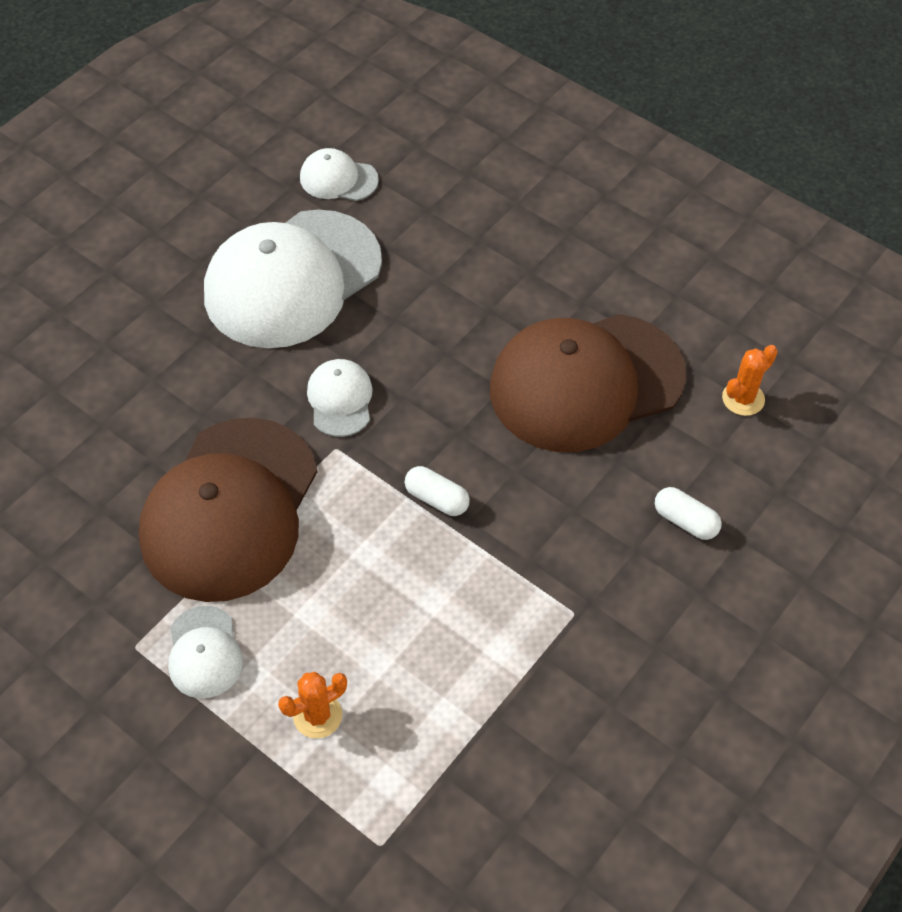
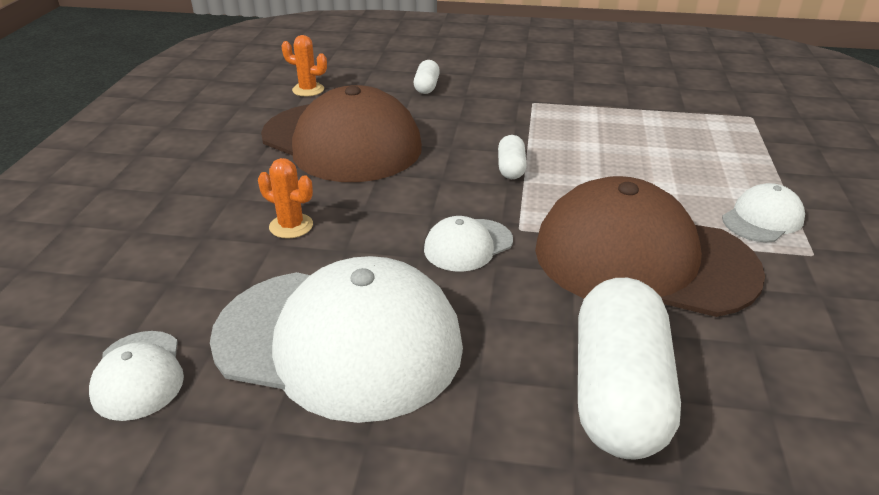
camera: 120 degrees left, 20 degrees down
(129, 399) = (618, 393): none -> white capsule
(230, 509) = (643, 259): brown cap -> brown cap turned 150 degrees counterclockwise
(317, 715) = (723, 158): orange cactus -> orange cactus (291, 226)

